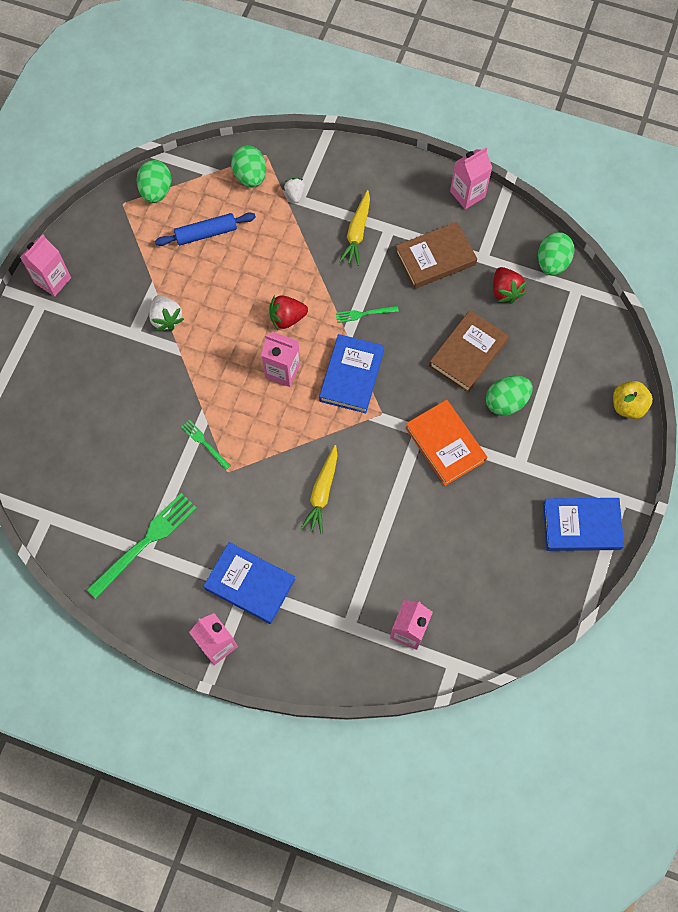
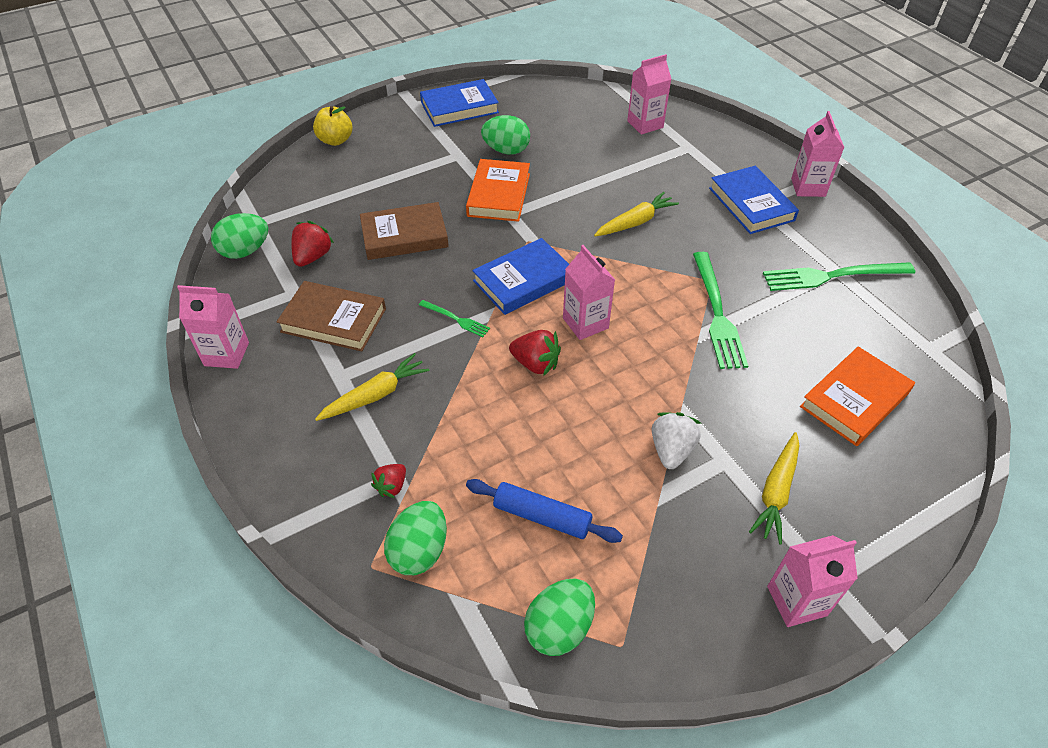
camera: 140 degrees left, 20 degrees down
(79, 433) = (854, 400): none -> orange book
(94, 333) = (776, 492): none -> yellow carrot
(205, 443) = (717, 313): green fork -> green fork, size x1.99
(295, 194) = (391, 486): white strawberry -> red strawberry
(506, 402) = (418, 191): green egg -> green egg (506, 150)
(581, 526) = (459, 107): blue book -> blue book turned 60 degrees counterclockwise

